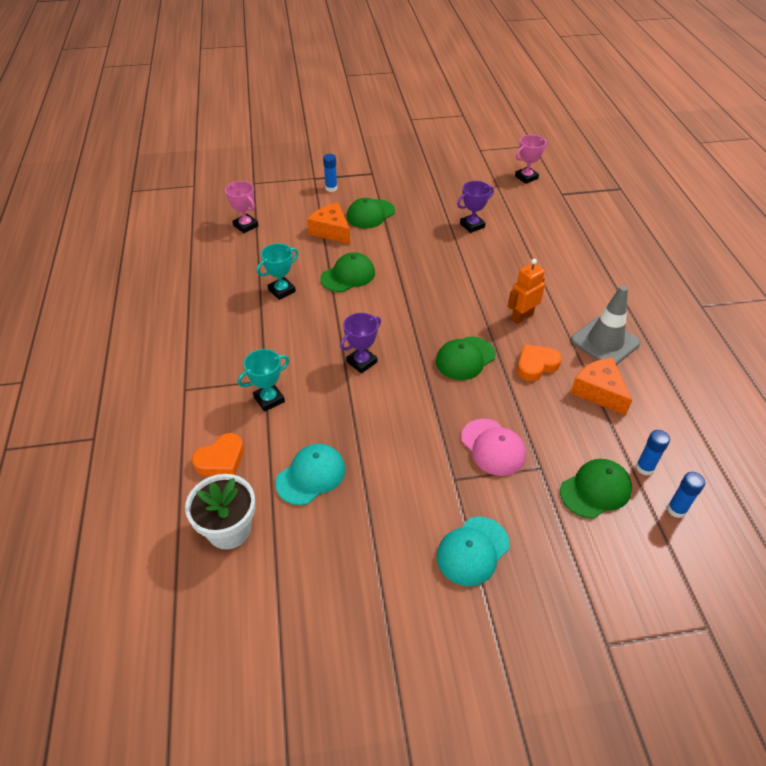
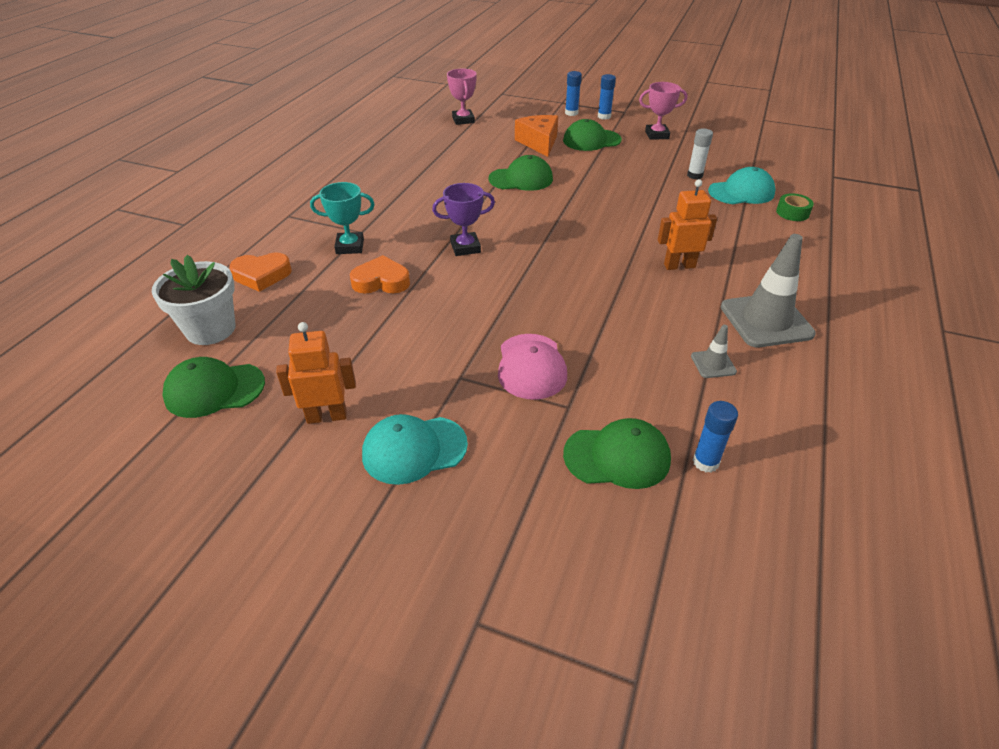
camera: 30 degrees right, 5 degrees down
(282, 291) = (446, 173): turquoise trophy -> none
(311, 475) = (324, 317): turquoise cap -> turquoise cap (741, 192)
(391, 557) = (327, 416): none -> orange robot
(465, 358) = (577, 280): green cap -> green cap (214, 390)
(472, 225) = (695, 175): purple trophy -> white glue stick
(526, 177) = (799, 153): pink trophy -> pink trophy (657, 135)
(536, 365) = (655, 313): orange heart -> orange heart (381, 281)
(559, 239) = (792, 213): none -> green tape
(599, 392) = (713, 364): orange cheese -> grey traffic cone
(676, 509) = (711, 525): blue glue stick -> blue glue stick (604, 116)

